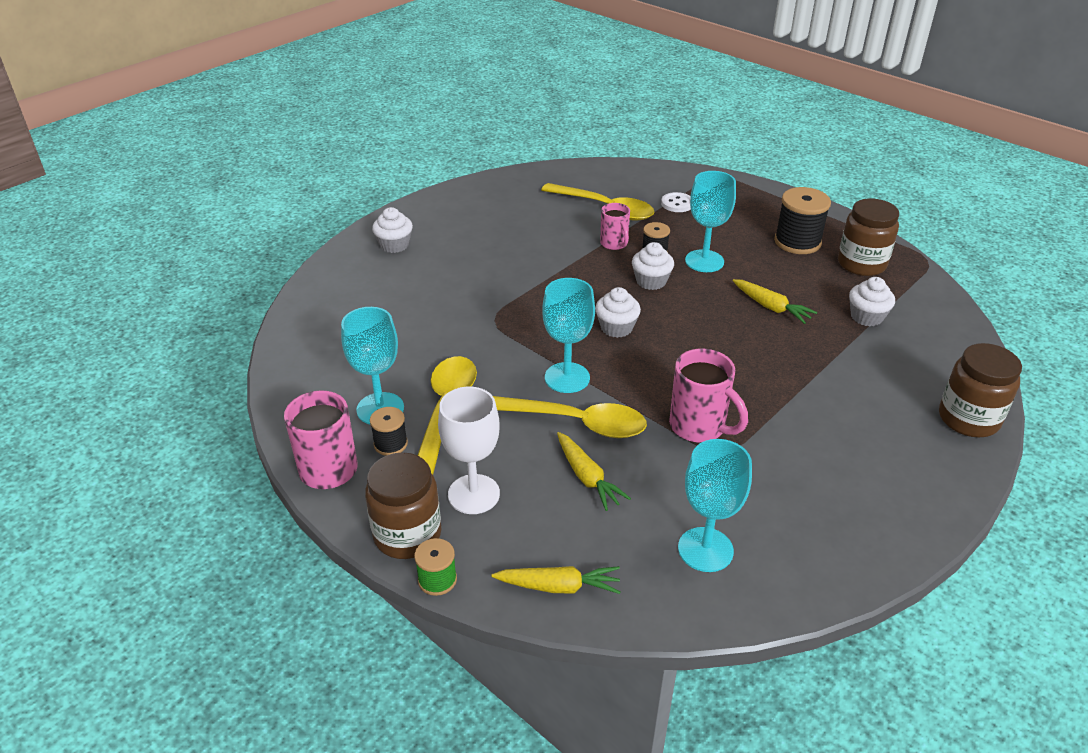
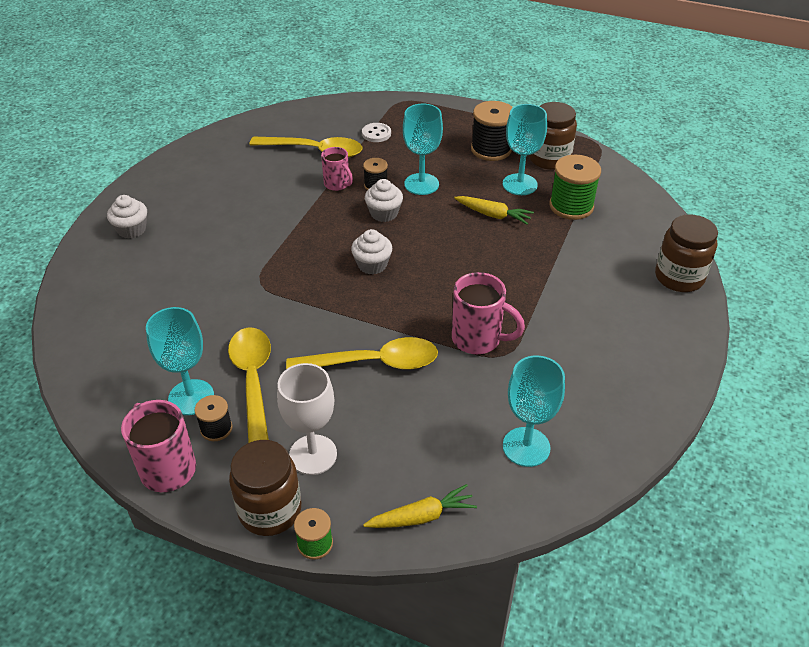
camera: 20 degrees left, 5 degrees up
(567, 378) = (349, 323): turquoise goblet -> turquoise goblet (519, 184)
(587, 477) = (404, 410): yellow carrot -> none
(866, 317) = (571, 206): white cupcake -> green spool

